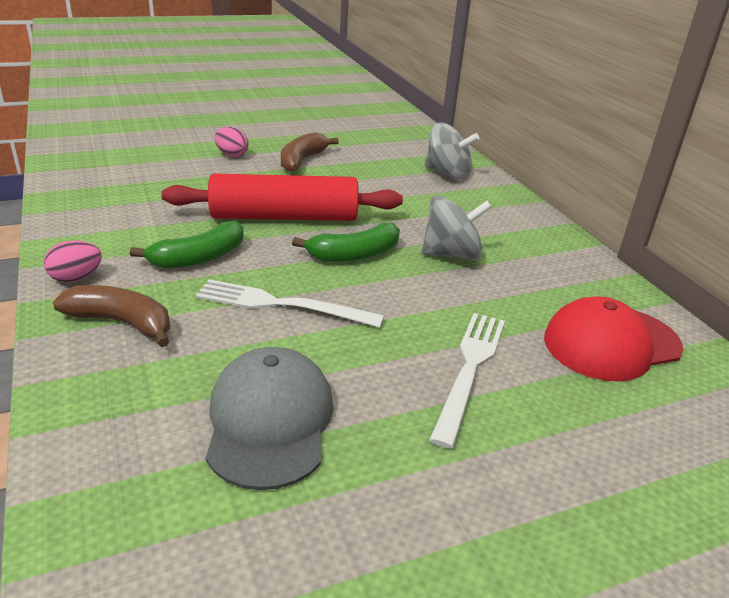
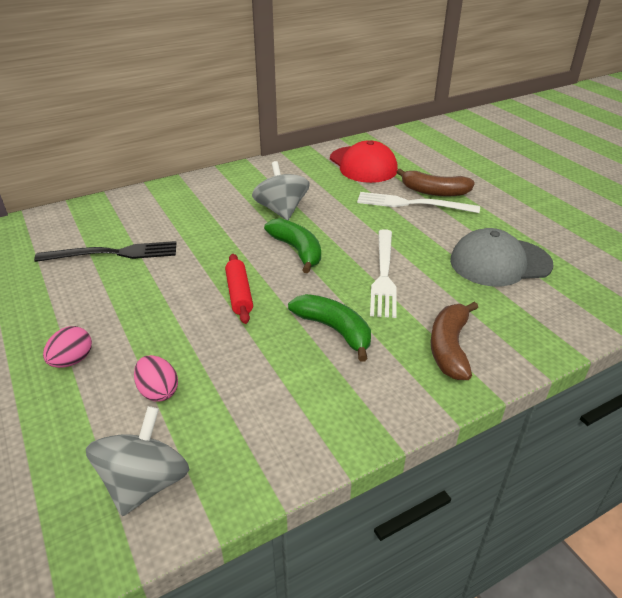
camera: 95 degrees left, 5 degrees up
(76, 278) = (402, 399): pink egg -> pink egg (158, 391)
(284, 217) = (239, 294): red rolling pin -> red rolling pin, size x0.48
(302, 160) = (93, 302): brown banana -> brown banana (434, 192)
(374, 167) = (113, 253): none -> black fork
(447, 174) = (127, 214): grey spinning top -> grey spinning top (145, 483)

